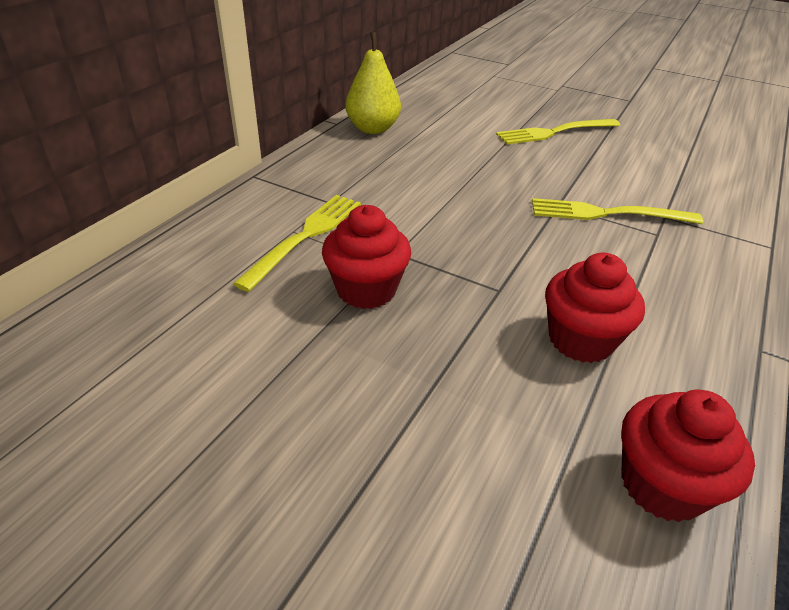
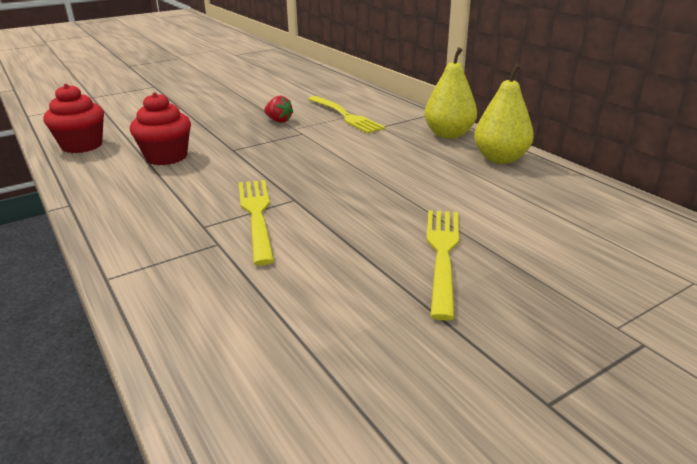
camera: 120 degrees right, 10 degrees down
(328, 158) = (448, 135): none -> yellow pear
(366, 290) = (279, 121): red cupcake -> red strawberry
(607, 214) = (256, 215): yellow fork -> yellow fork turned 45 degrees counterclockwise

